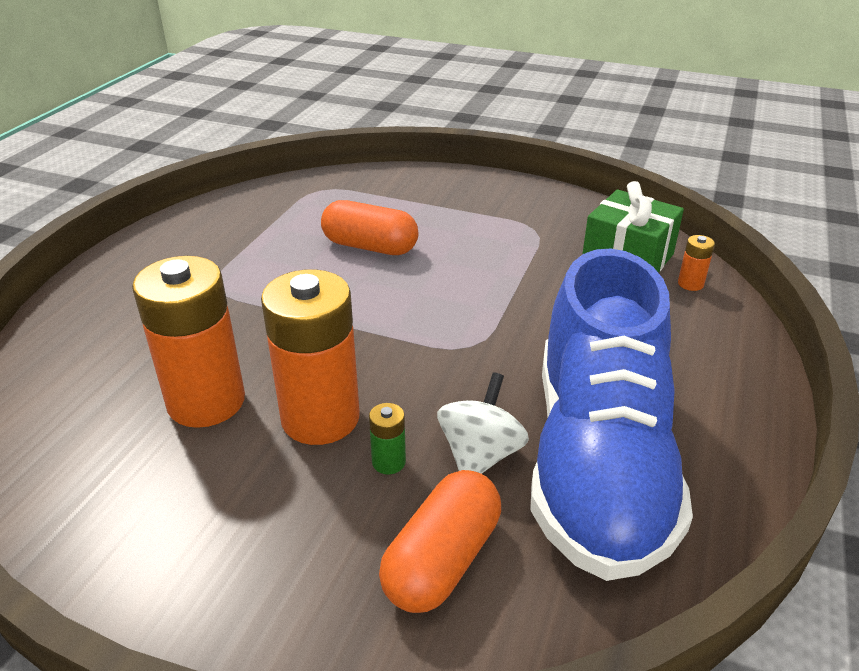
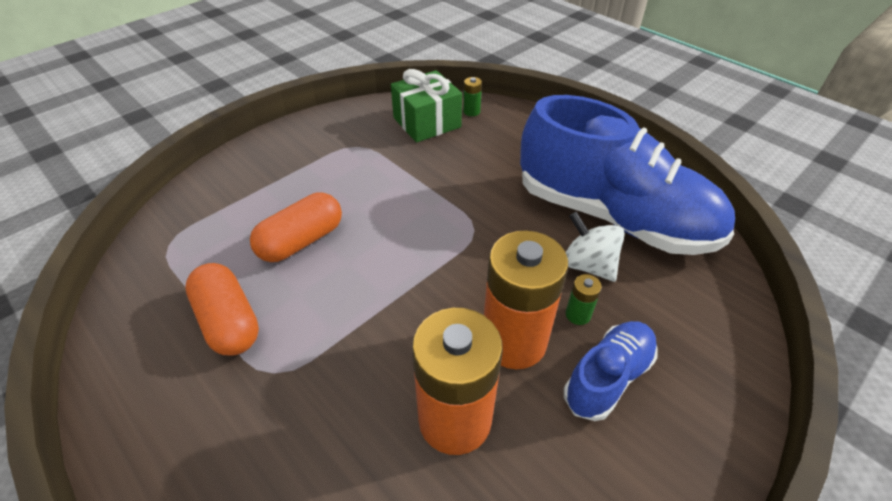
camera: 65 degrees left, 10 degrees up
(306, 507) = (607, 377): none -> blue shoe
(442, 560) = (673, 316): orange capsule -> orange capsule (229, 321)
(690, 284) = (471, 111): orange battery -> green battery

